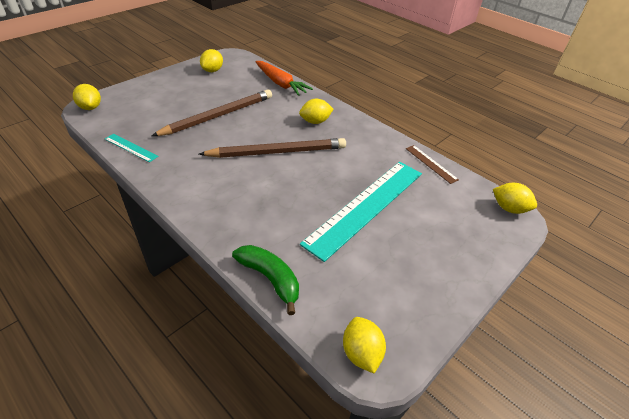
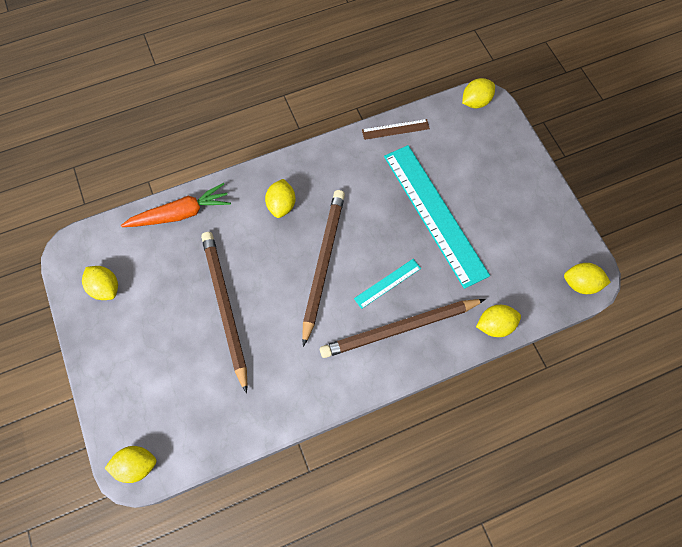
camera: 65 degrees left, 25 degrees up
(131, 147) = (253, 421): turquoise ruler -> turquoise ruler (387, 283)
(238, 209) = (400, 328): none -> brown pencil
(270, 279) = (495, 325): green banana -> yellow lemon

